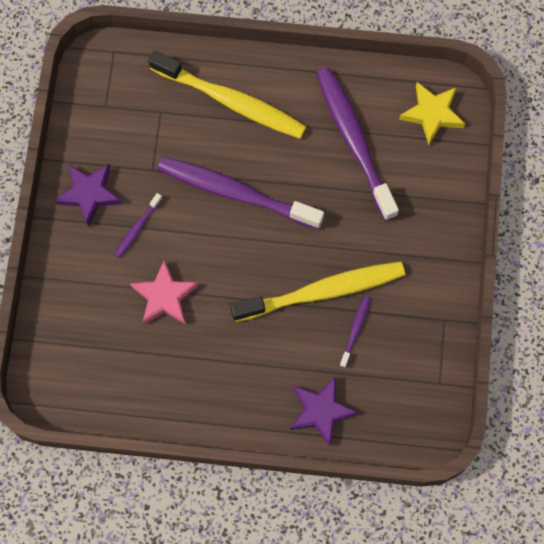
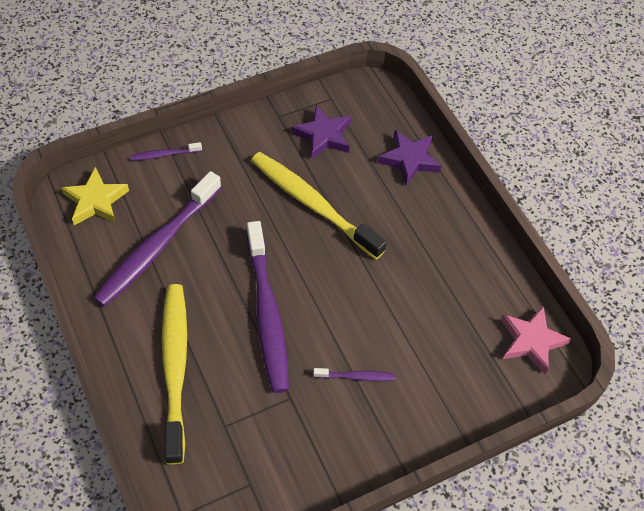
camera: 125 degrees left, 15 degrees down
(89, 194) = (351, 441): purple star -> purple star (323, 136)
(164, 296) = (402, 317): pink star -> pink star (531, 341)
(355, 330) = (328, 167): purple toothbrush -> purple toothbrush (164, 154)

